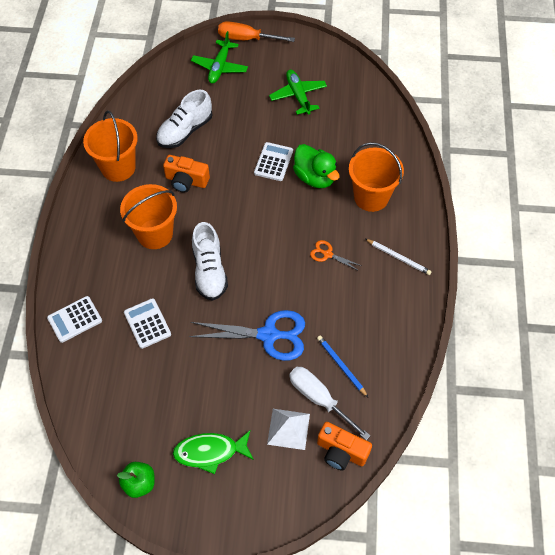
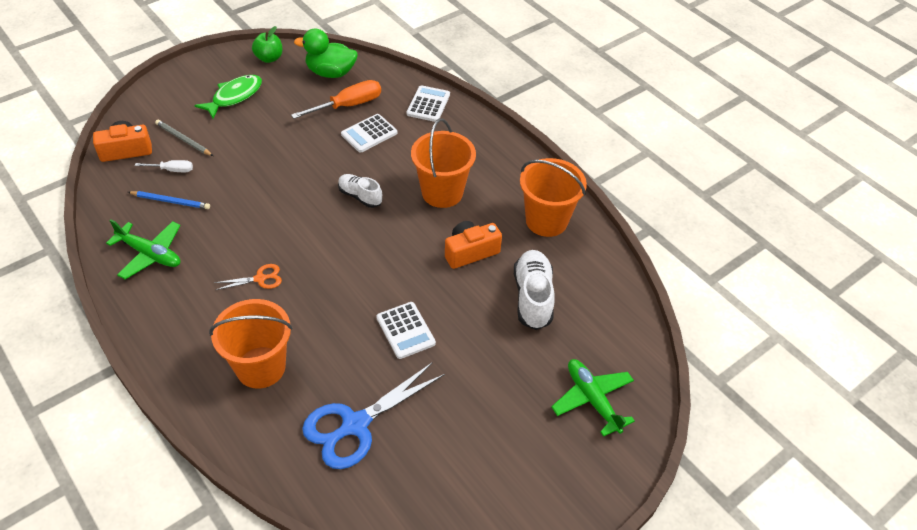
camera: 135 degrees right, 10 degrees down
(147, 323) = (369, 134): white calculator -> white calculator turned 120 degrees clockwise
(209, 271) = (360, 196): white shoe -> white shoe, size x0.63
(247, 39) = (611, 467): orange screwdriver -> orange screwdriver (348, 105)
(268, 335) = (257, 184): blue scissors -> blue scissors (355, 425)
(288, 429) = (183, 140): white pyramid -> grey pencil
(298, 95) = (462, 433): green plane -> green plane (150, 254)
(315, 177) = (344, 345): green duck -> green duck (331, 73)
(319, 399) = (172, 170): white screwdriver -> white screwdriver, size x0.55
(398, 257) = (180, 323): white pencil -> none

